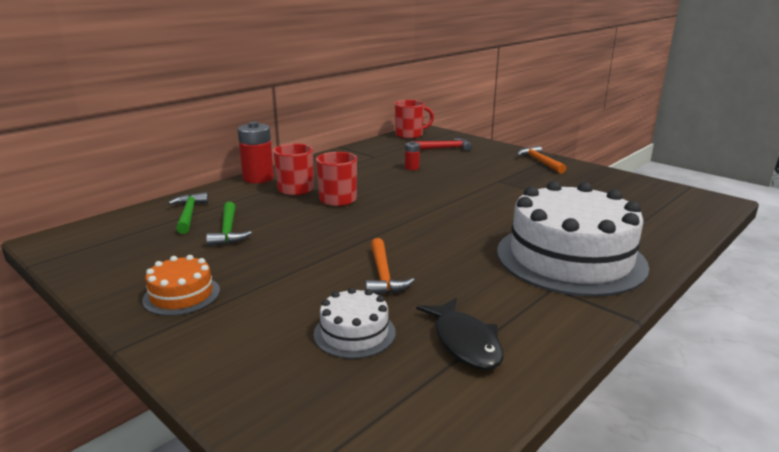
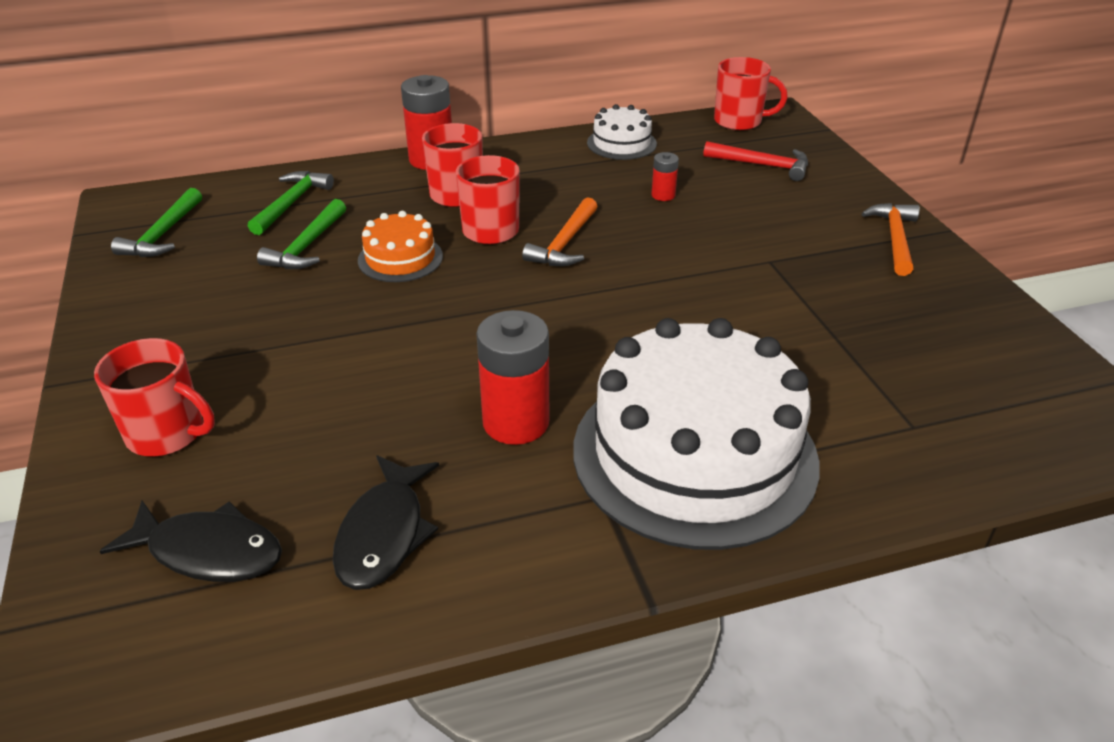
camera: 30 degrees right, 15 degrees up
(108, 249) = (163, 234): none -> green hammer
(181, 295) = (168, 332): orange cake -> orange cake (400, 258)
(253, 344) = (167, 434): none -> red mug
(354, 333) = (280, 463): white cake -> white cake (621, 143)
(368, 391) = (209, 552): none -> black fish
(383, 275) = (406, 386): orange hammer -> orange hammer (565, 243)
(467, 272) = (516, 422): none -> red battery

